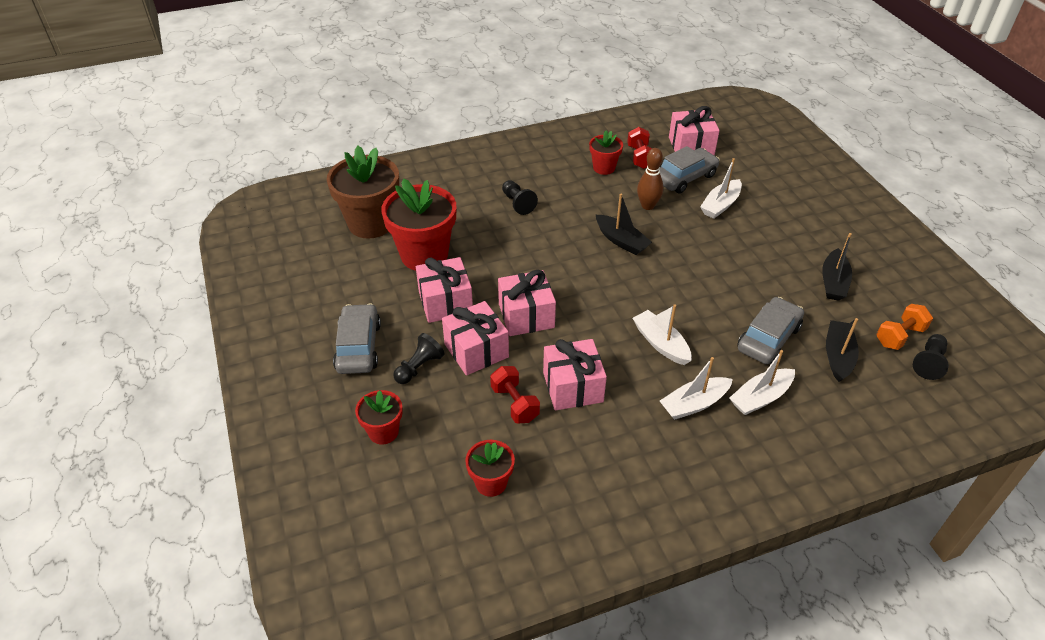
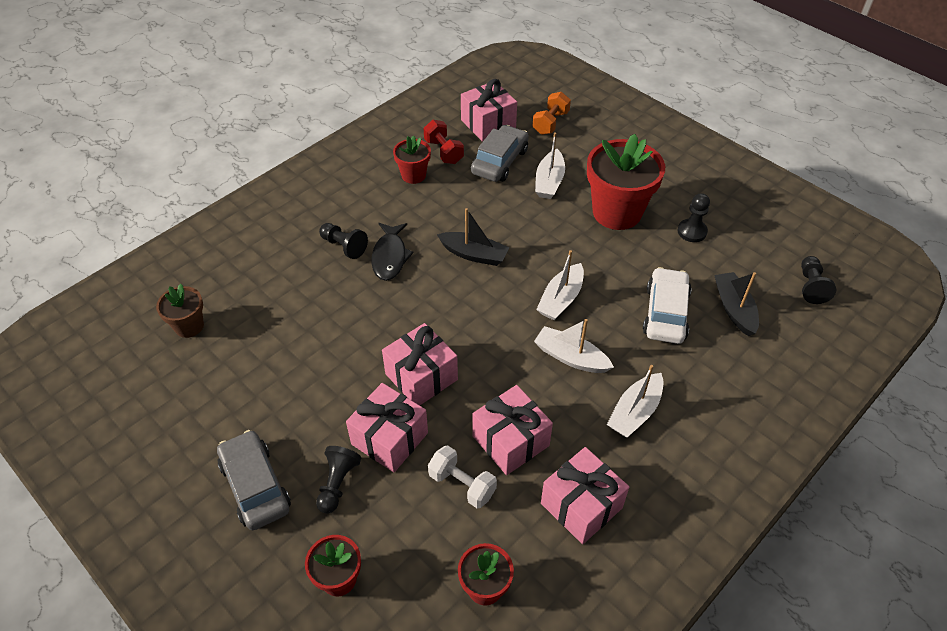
camera: 25 degrees left, 5 degrees up
(371, 223) = (189, 326): brown flower pot -> brown flower pot, size x0.52
(424, 255) = (272, 344): red flower pot -> red flower pot (617, 212)
(445, 302) = (326, 393): pink gift -> pink gift (581, 505)
(514, 404) = (462, 485): red dumbbell -> white dumbbell
(550, 222) = (390, 257): none -> black fish
(647, 206) = (480, 205): brown bowling pin -> none
(760, 398) = (690, 380): white boat -> white boat (561, 299)
(768, 338) = (665, 313): grey car -> white car
(833, 282) = (692, 231): black boat -> black pawn
(899, 336) = (774, 268): orange dumbbell -> orange dumbbell (550, 123)

